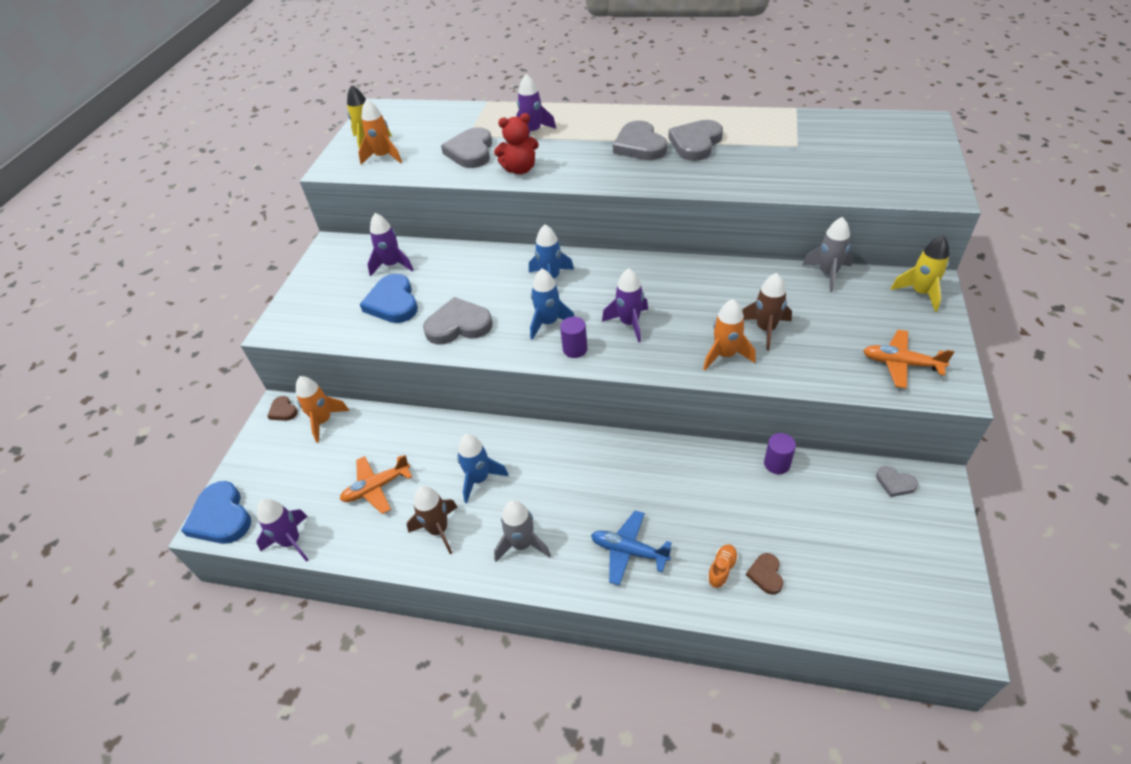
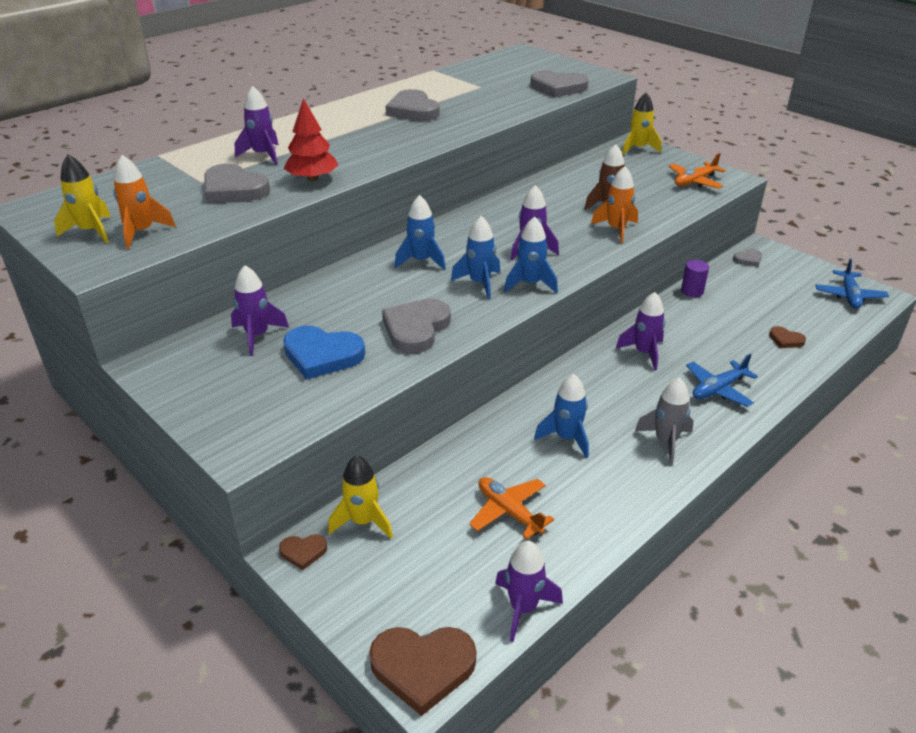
camera: 60 degrees left, 10 degrees down
(221, 517) = (423, 667): blue heart -> brown heart
(323, 421) = (363, 521): orange rocket -> yellow rocket
(376, 487) = (509, 512): orange plane -> orange plane turned 135 degrees clockwise
(438, 530) = (605, 487): brown rocket -> none
(520, 169) = (312, 179): red teddy bear -> red tree
(575, 349) = (530, 284): purple cylinder -> blue rocket
(636, 474) = (644, 353): none -> purple rocket
(639, 145) = (375, 127): grey heart -> grey heart (558, 88)
(722, 569) = (767, 355): orange shoe -> none
(828, 274) = (580, 164): grey rocket -> none
(924, 604) = (849, 296): none -> blue plane

